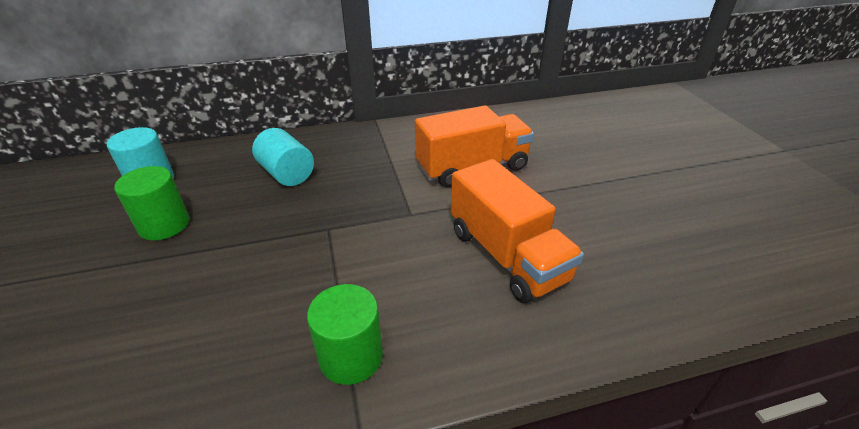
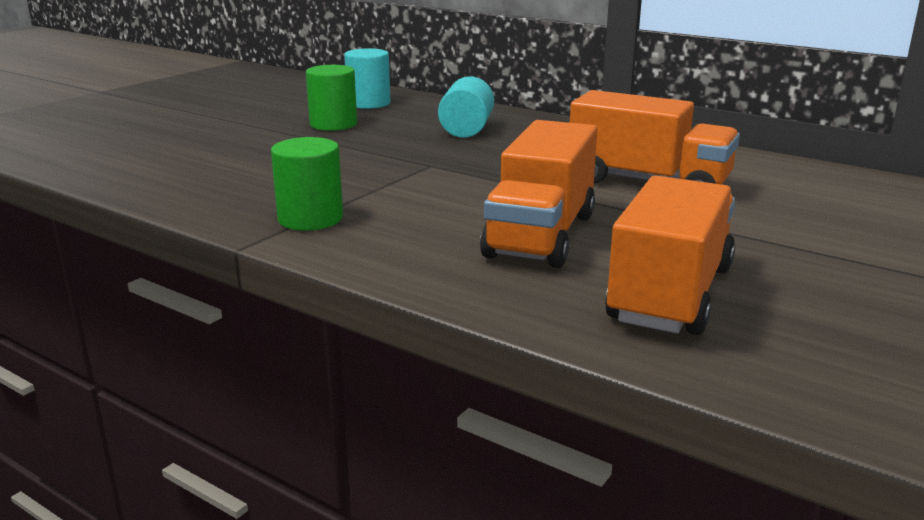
camera: 50 degrees right, 15 degrees down
(632, 259) = (670, 294): none -> orange truck

